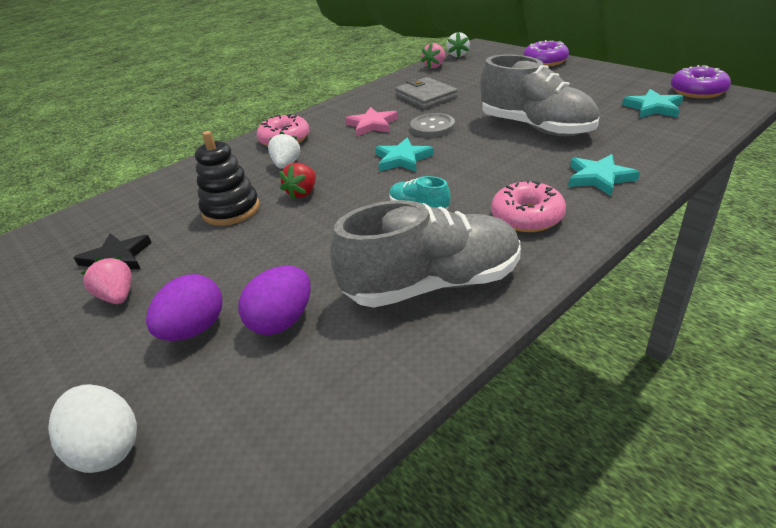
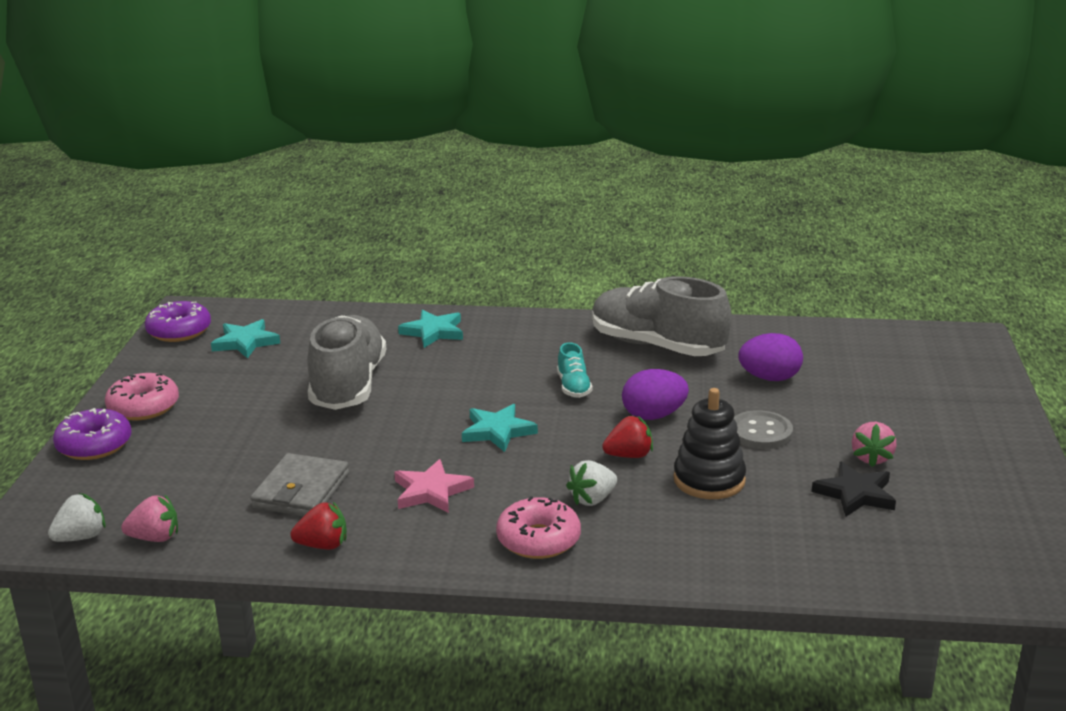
camera: 135 degrees left, 10 degrees down
(108, 448) = (921, 378): white egg -> none
(194, 329) = (830, 404): purple egg -> purple egg (653, 416)
(371, 94) = (323, 545): none -> red strawberry
(432, 127) = (400, 445): grey button -> grey button (760, 432)
(527, 217) = (530, 341): pink donut -> pink donut (143, 407)

